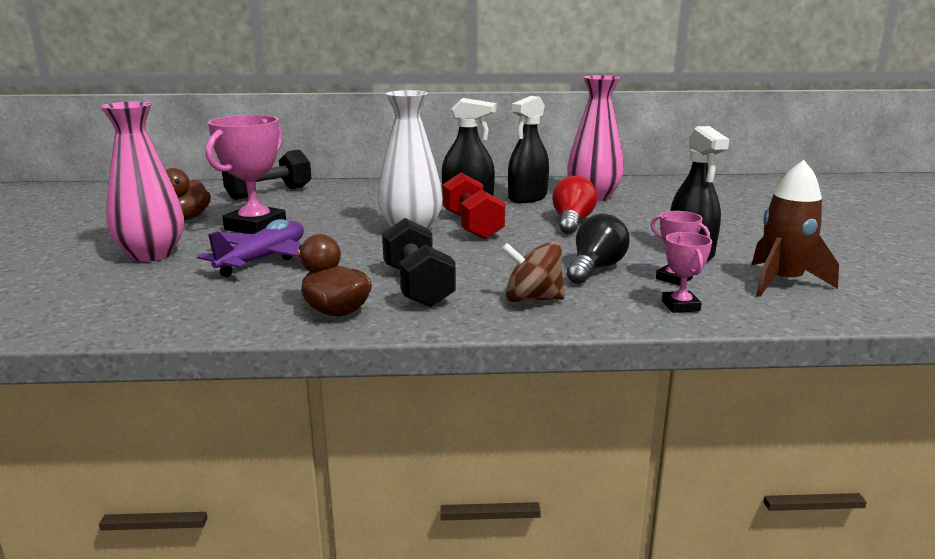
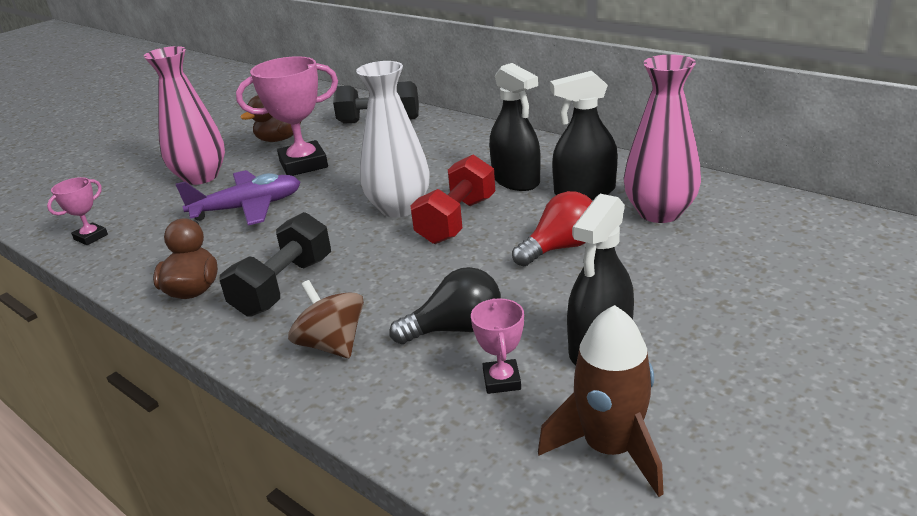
camera: 45 degrees right, 10 degrees up
(680, 306) = (433, 423): pink trophy -> pink trophy (91, 237)

